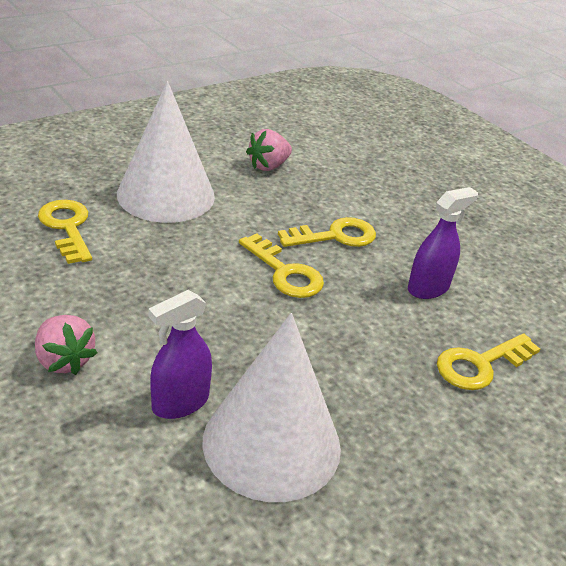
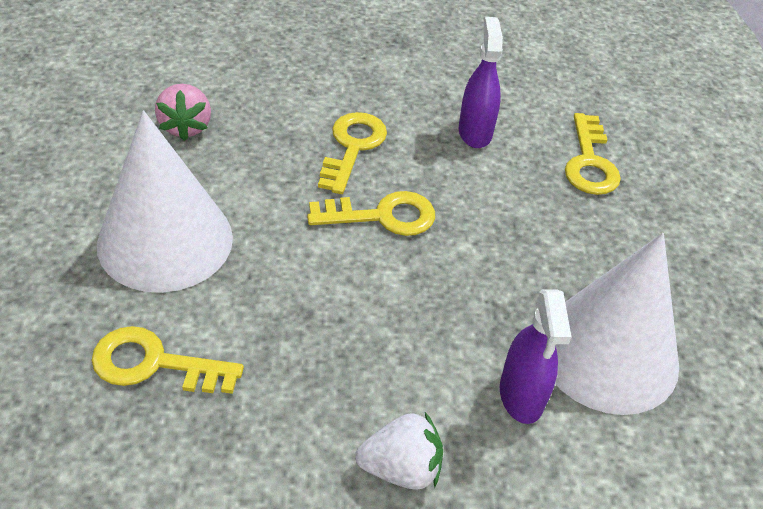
camera: 55 degrees left, 10 degrees up
(64, 360) = (401, 468): pink strawberry -> white strawberry

